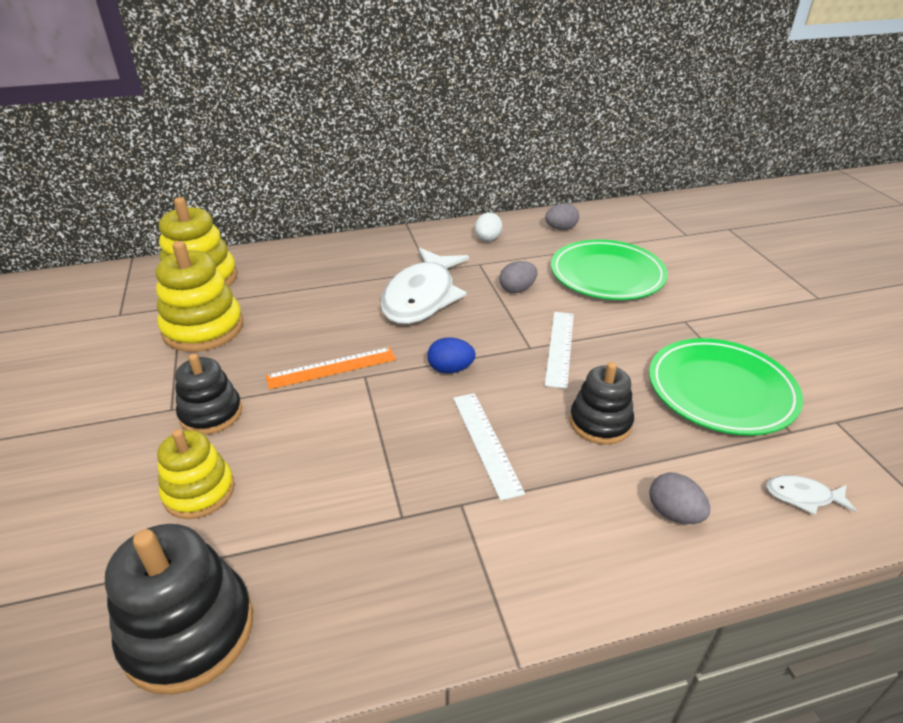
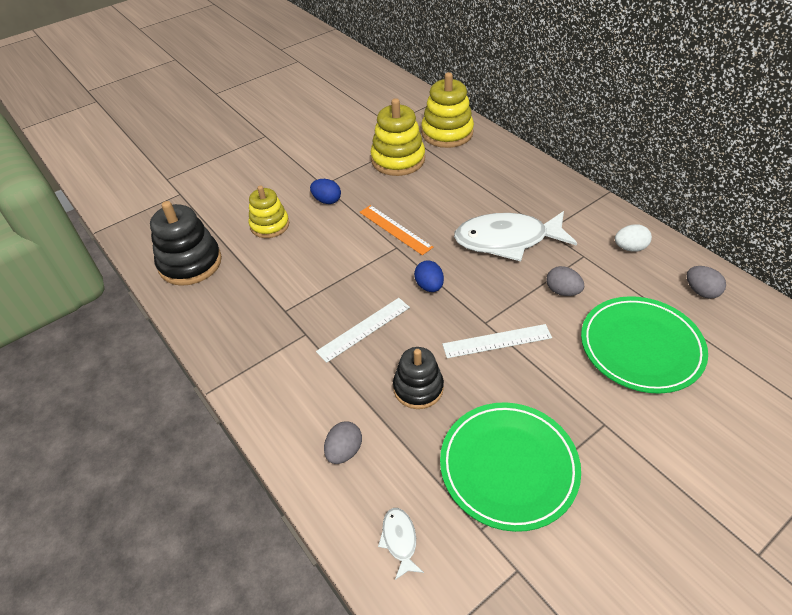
camera: 70 degrees right, 10 degrees up
(211, 414) = (327, 200): black stacking toy -> blue egg

